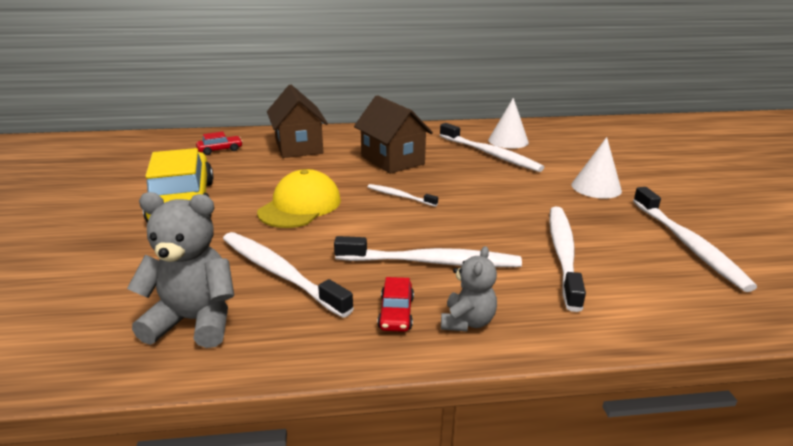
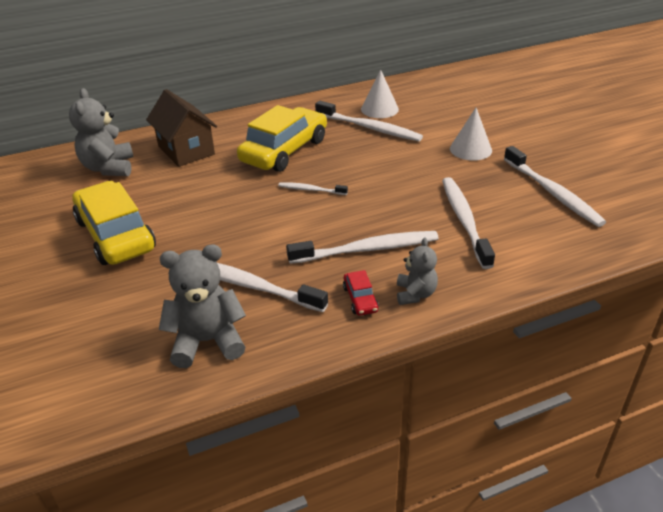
camera: 15 degrees left, 10 degrees up
(220, 150) = (109, 168): red car -> grey teddy bear
(300, 206) = (228, 217): yellow cap -> none
(392, 160) = (284, 151): brown house -> yellow car

